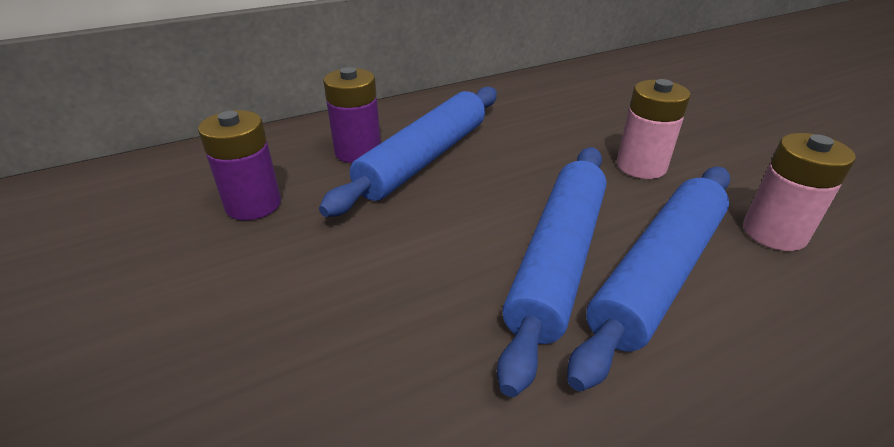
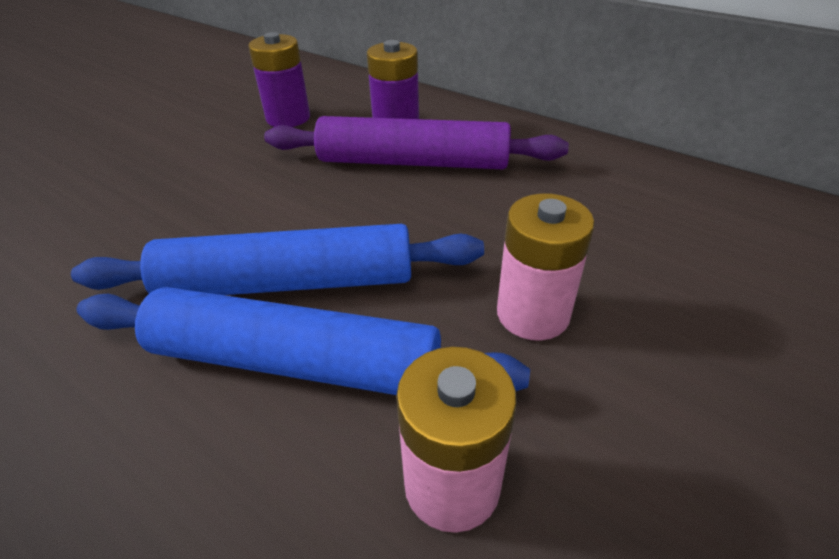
camera: 65 degrees right, 5 degrees up
(424, 159) = (413, 162): blue rolling pin -> purple rolling pin

